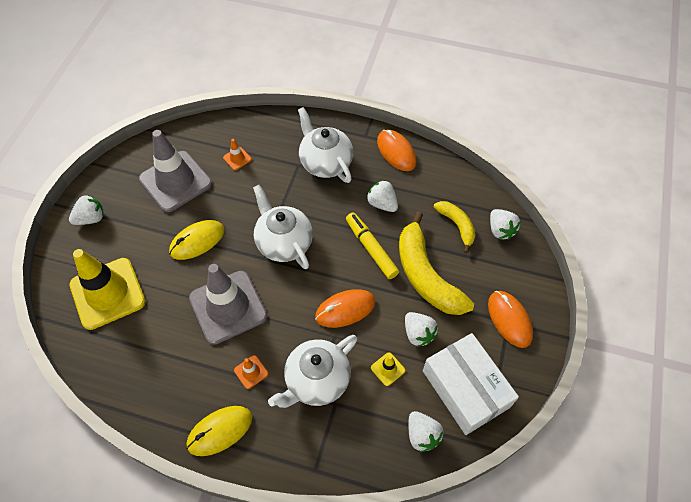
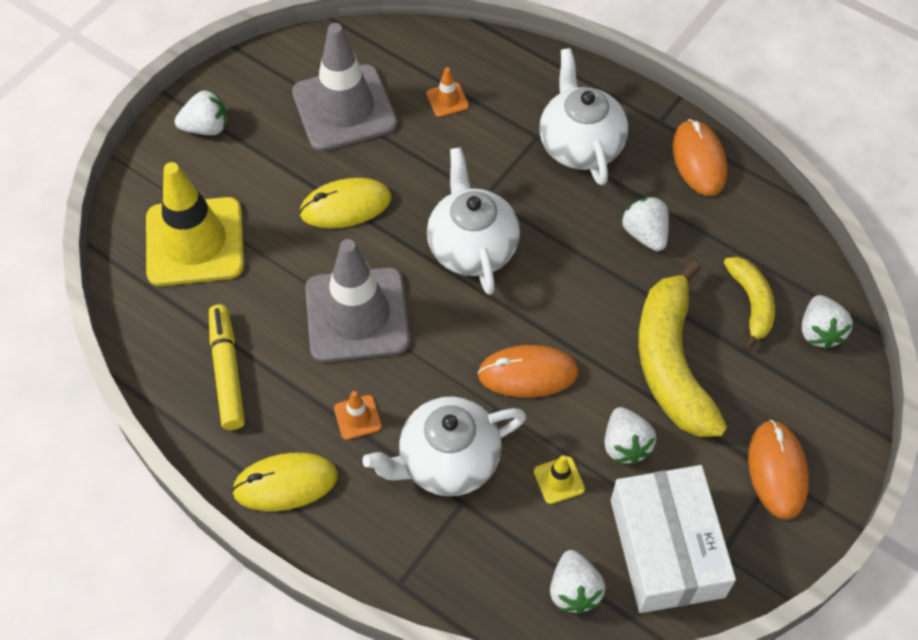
camera: 20 degrees right, 0 degrees up
(371, 248) = (601, 296): yellow marker -> yellow marker (227, 372)

